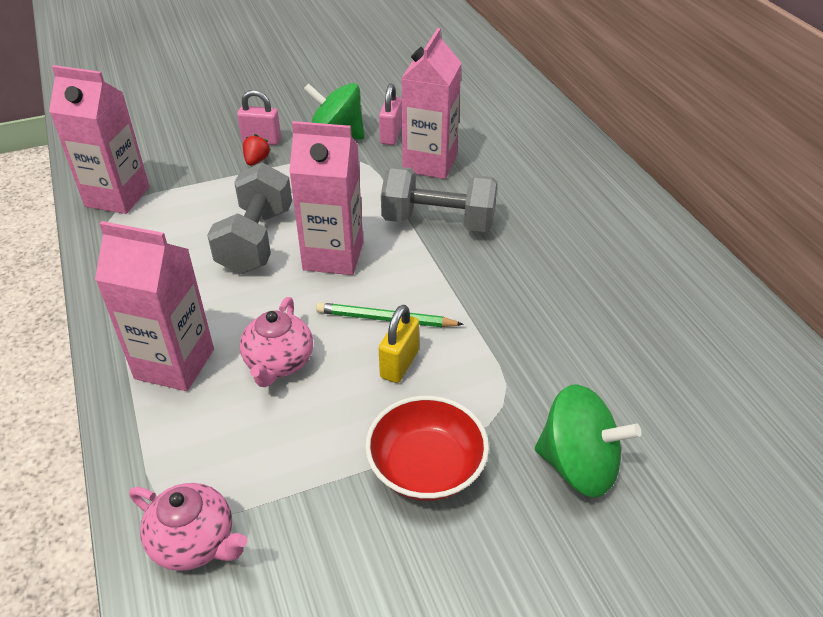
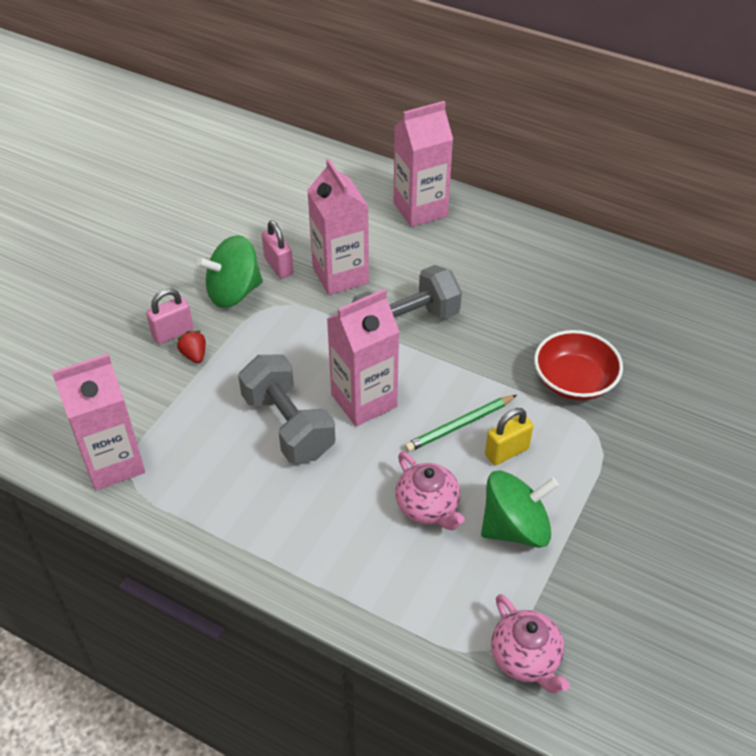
camera: 40 degrees left, 5 degrees up
(174, 364) = (356, 561): pink carton -> pink carton (420, 209)
(195, 542) = (526, 658): pink teapot -> pink teapot turned 75 degrees clockwise
(399, 364) = (506, 452): yellow padlock -> yellow padlock turned 75 degrees clockwise
(426, 467) = (600, 507): red bowl -> red bowl (574, 381)
(578, 465) = (677, 443): green spinning top -> green spinning top (515, 528)

